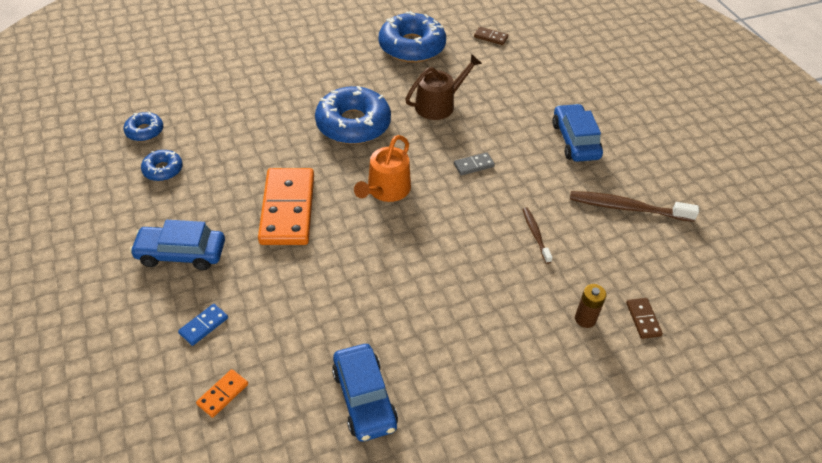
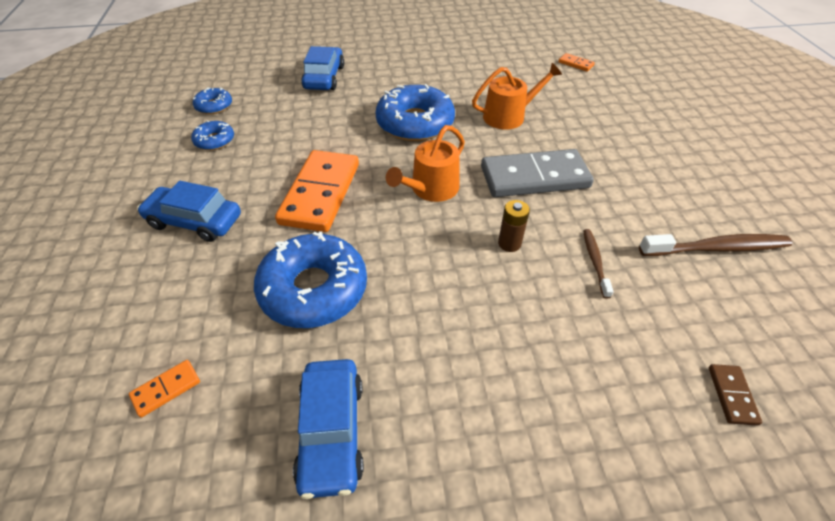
camera: 15 degrees right, 0 degrees up
(203, 325) = (182, 302): blue domino -> none
(412, 46) = (493, 64): blue donut -> blue donut (314, 289)
(439, 105) = (509, 116): brown watering can -> orange watering can
(473, 165) = (534, 177): grey domino -> grey domino, size x2.40
(491, 37) = (575, 64): brown domino -> orange domino
(575, 140) = (656, 167): blue car -> blue car (324, 77)
(585, 319) = (648, 379): brown battery -> brown battery (509, 243)
(627, 208) = (716, 248): brown toothbrush -> brown toothbrush turned 150 degrees clockwise

